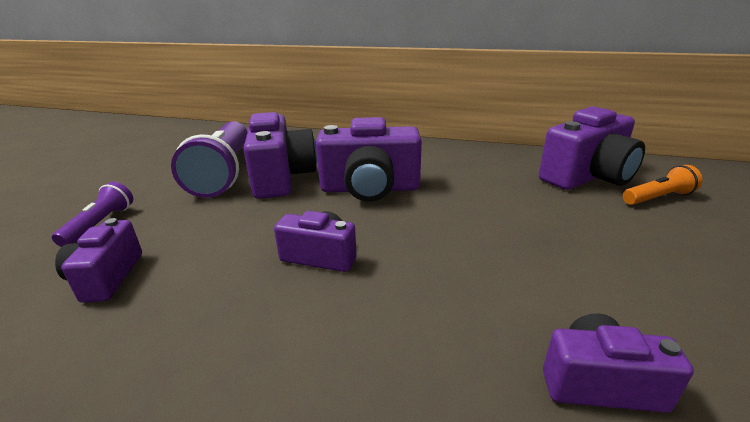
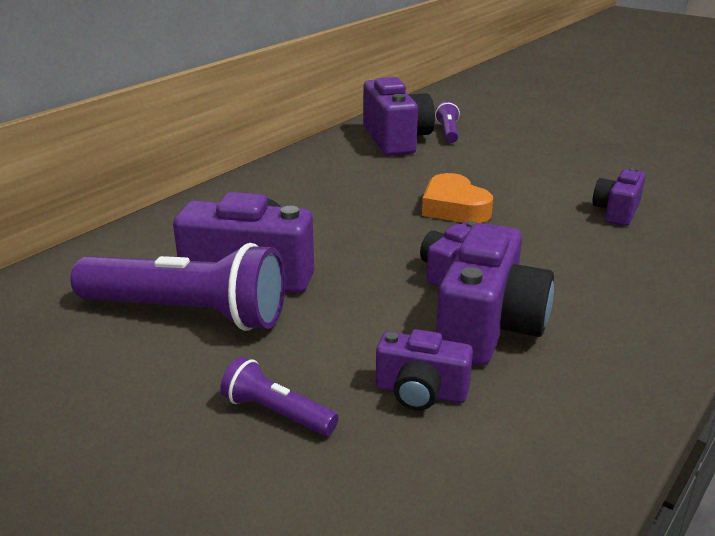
camera: 70 degrees left, 0 degrees up
(370, 189) = (334, 228): purple camera -> purple camera (488, 327)
(463, 235) = (454, 208): none -> orange heart
(658, 198) = (448, 132): orange flashlight -> purple flashlight

